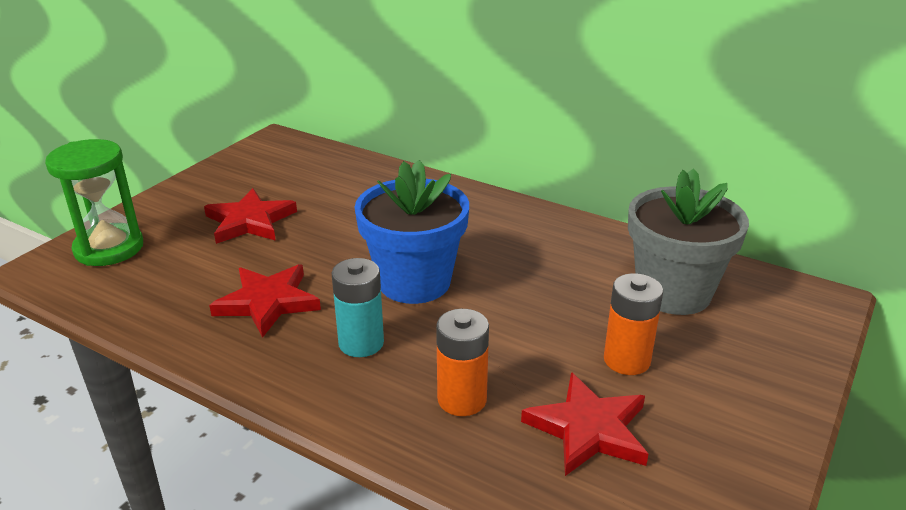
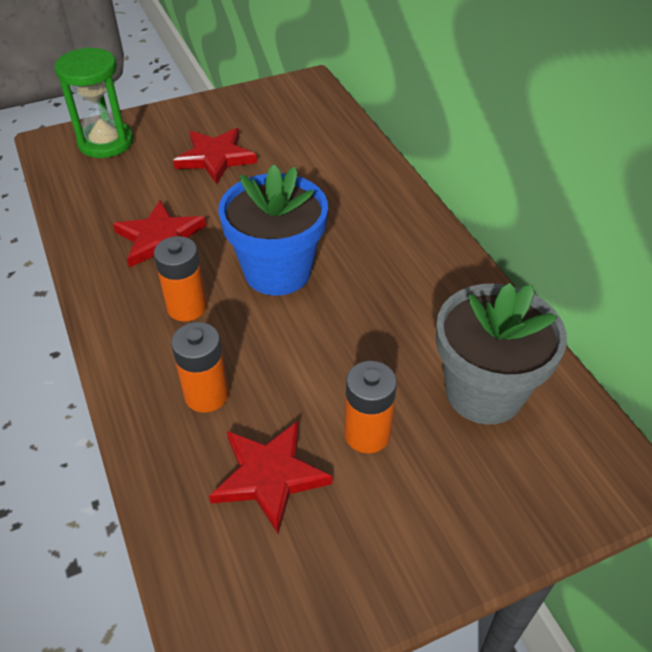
camera: 35 degrees right, 15 degrees up
(361, 343) = (187, 307): turquoise battery -> orange battery

